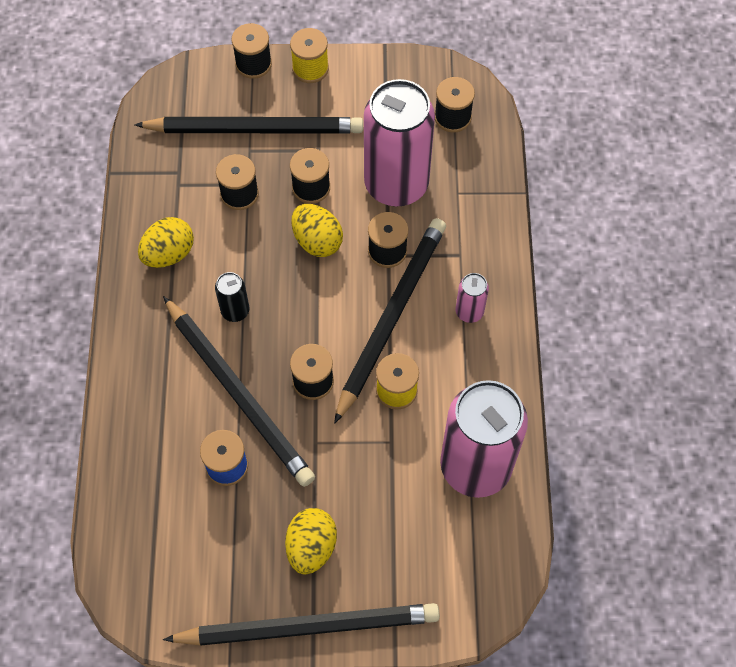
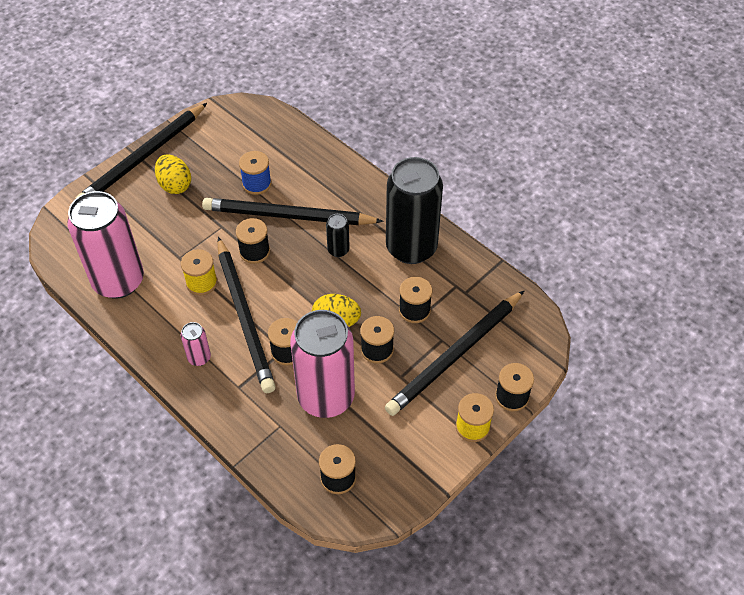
camera: 135 degrees right, 10 degrees down
(169, 254) = (411, 247): yellow egg -> black can

